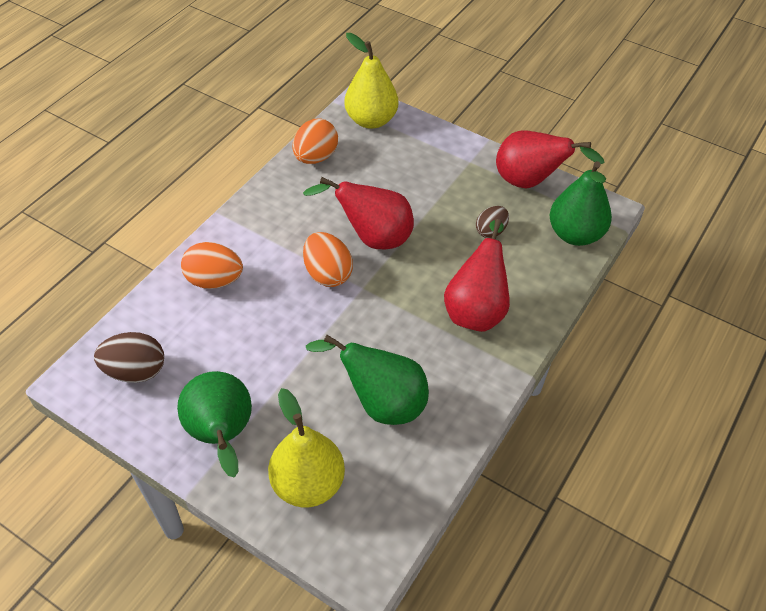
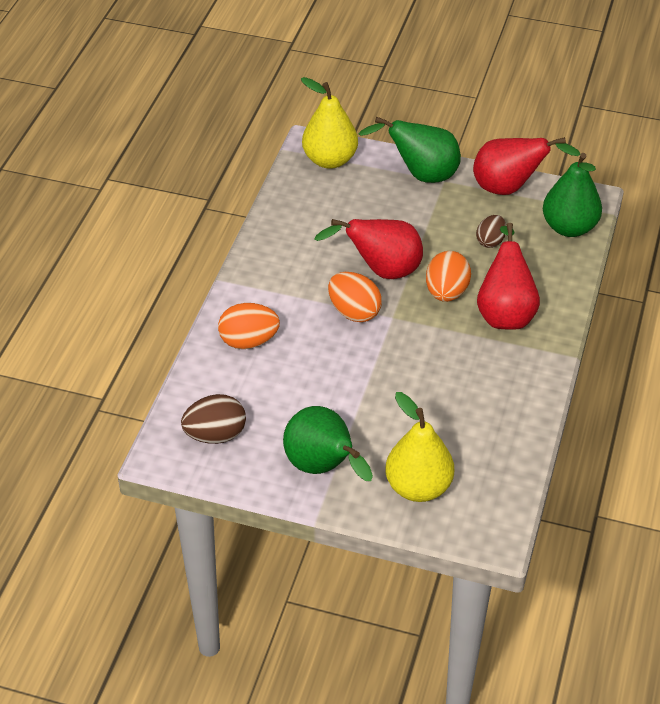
camera: 15 degrees left, 5 degrees down
(315, 157) = (291, 207): orange egg -> orange egg (446, 292)
(381, 403) = (453, 409): green pear -> green pear (421, 175)

